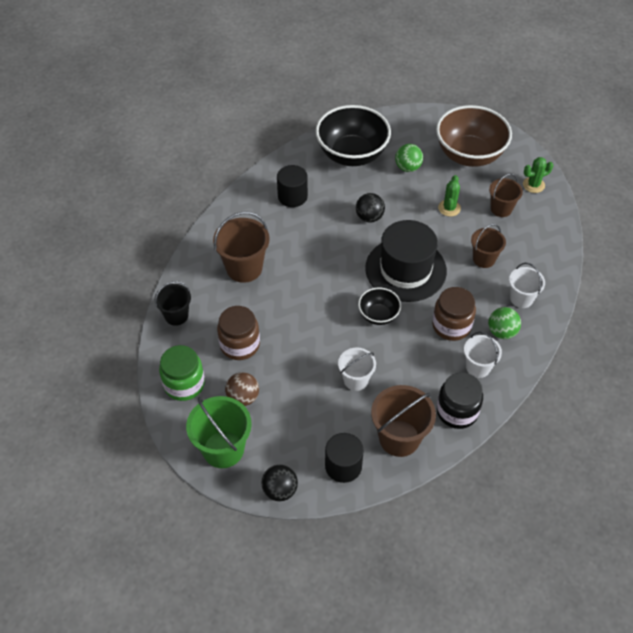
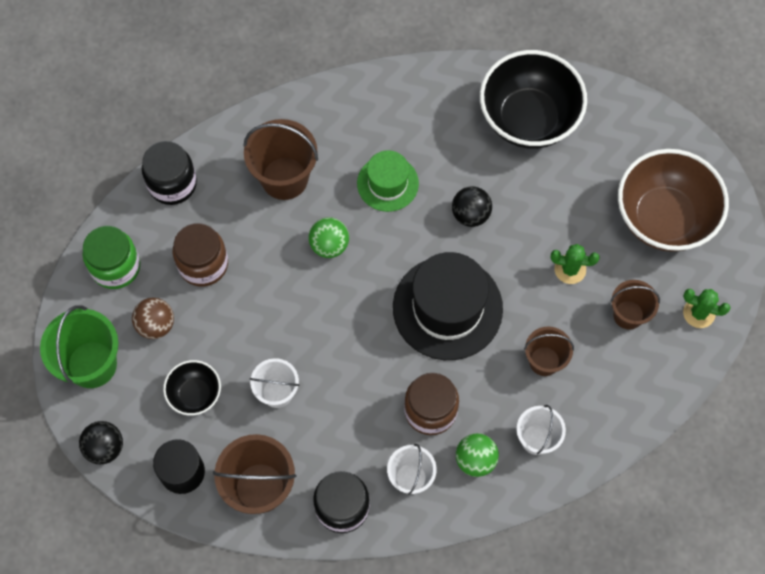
camera: 40 degrees right, 15 degrees up
(176, 316) = (172, 184): black bucket -> black jar
(292, 196) = (413, 126): black cylinder -> none
(307, 232) = (387, 183): none -> green hat
(378, 315) = (367, 339): black bowl -> black bowl (195, 394)
(408, 167) = (575, 182): green ball -> green ball (329, 245)
(449, 208) = (570, 269): green cactus -> green cactus turned 45 degrees clockwise

